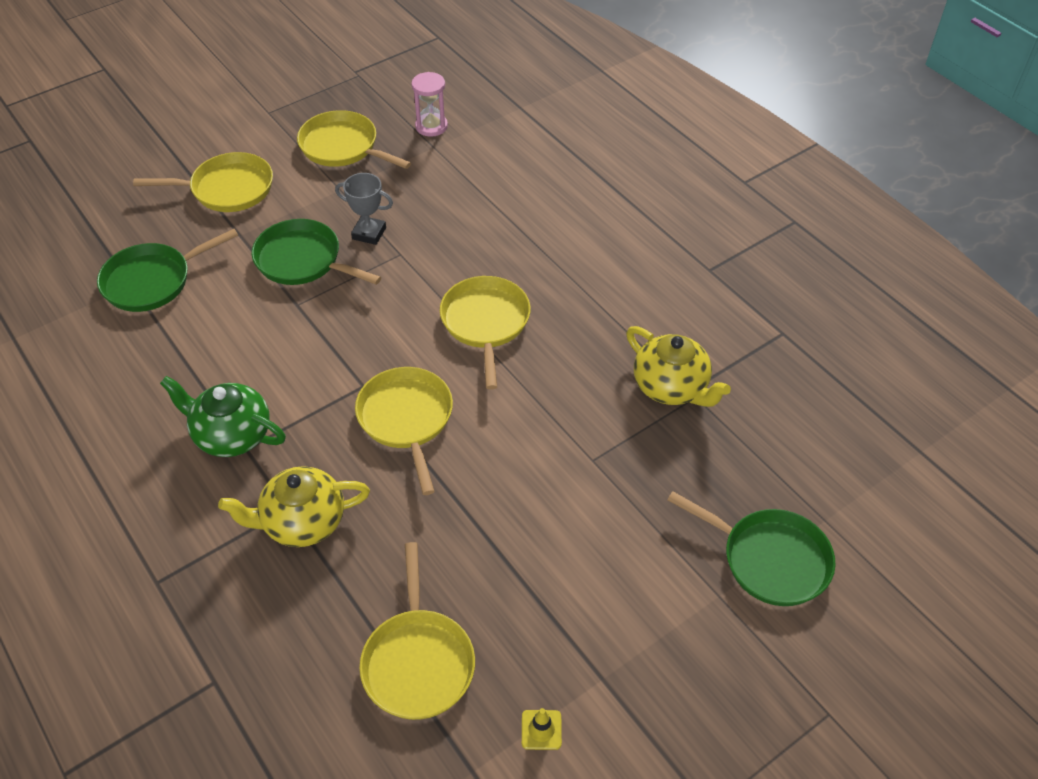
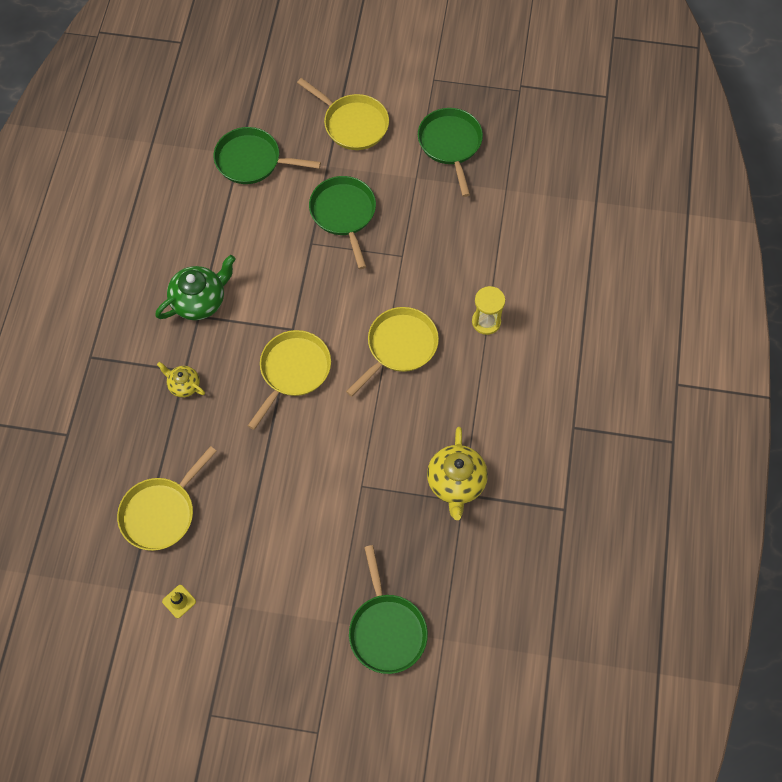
camera: 45 degrees right, 15 degrees up
(232, 435) = (199, 301): green teapot -> green teapot turned 75 degrees clockwise
(302, 522) = (184, 385): yellow teapot -> yellow teapot, size x0.57
(343, 147) = (450, 144): yellow pan -> green pan
(369, 233) = (400, 225): grey trophy -> none
(431, 126) = (522, 171): pink hourglass -> none
(538, 249) = (486, 322): none -> yellow hourglass

